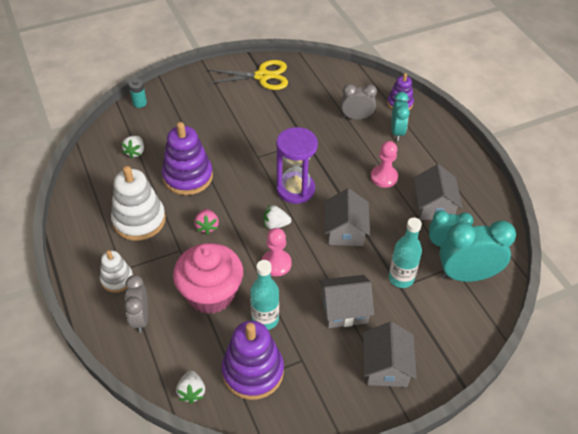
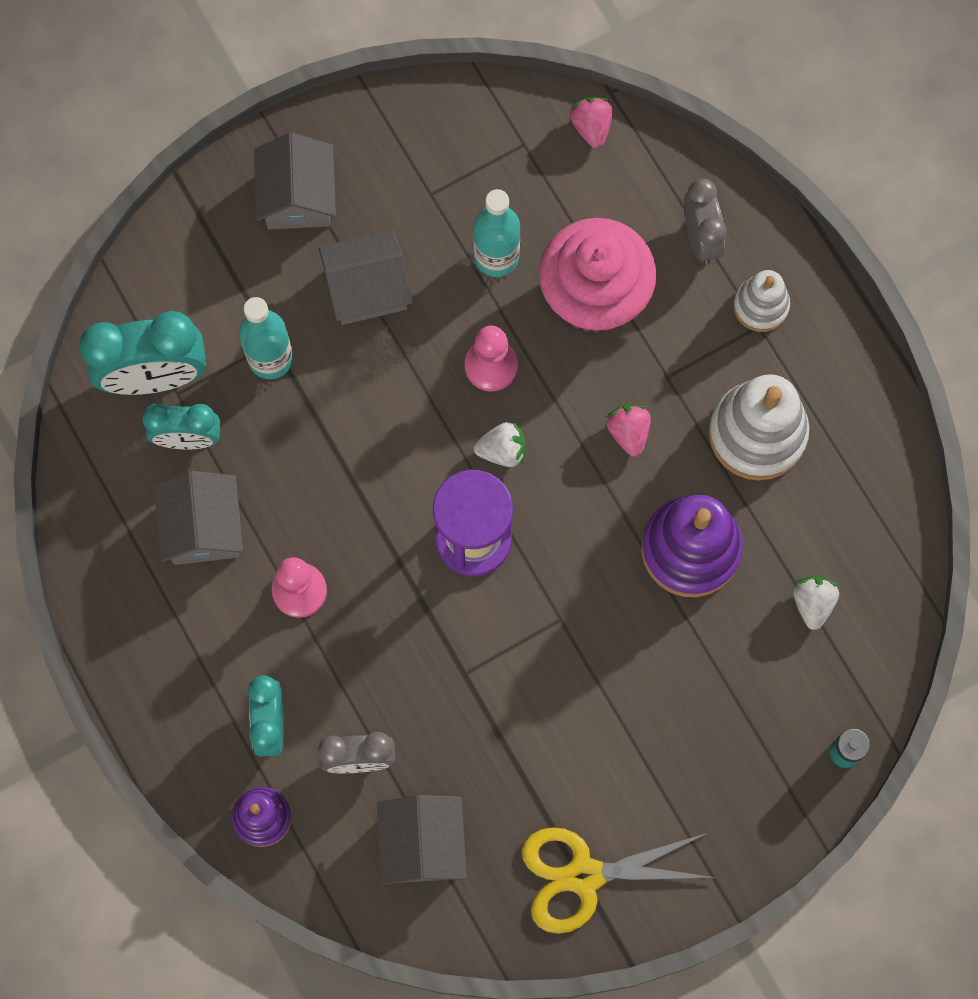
camera: 175 degrees right, 25 degrees up
(192, 392) = (591, 127): white strawberry -> pink strawberry
(253, 371) = (504, 168): purple stacking toy -> none
(345, 231) = (371, 450): grey house -> grey house (422, 844)

